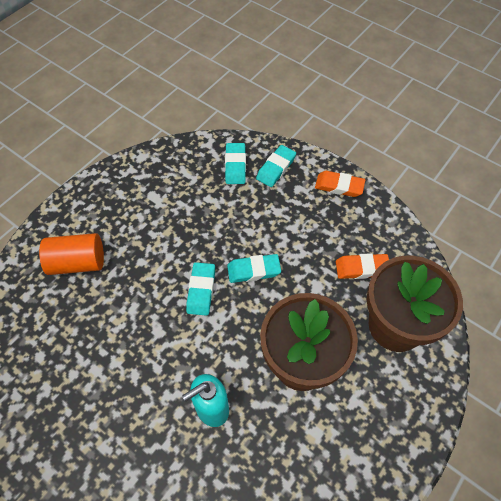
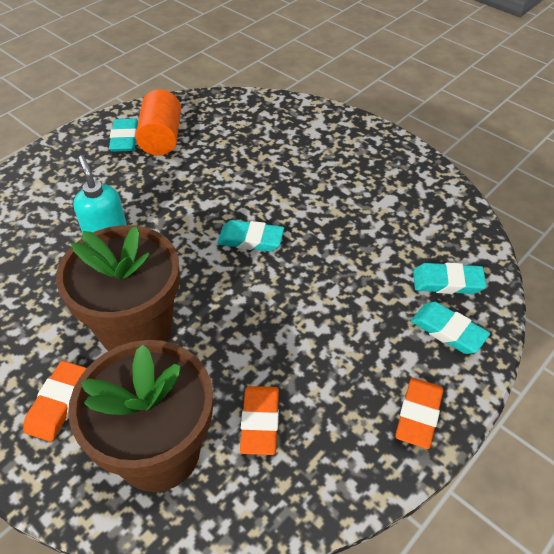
camera: 95 degrees right, 10 degrees down
(78, 262) = (299, 143): orange cylinder -> orange cylinder (161, 138)
(253, 270) = (272, 291): turquoise eraser -> turquoise eraser (125, 139)
(376, 404) = (58, 403): none -> orange eraser

